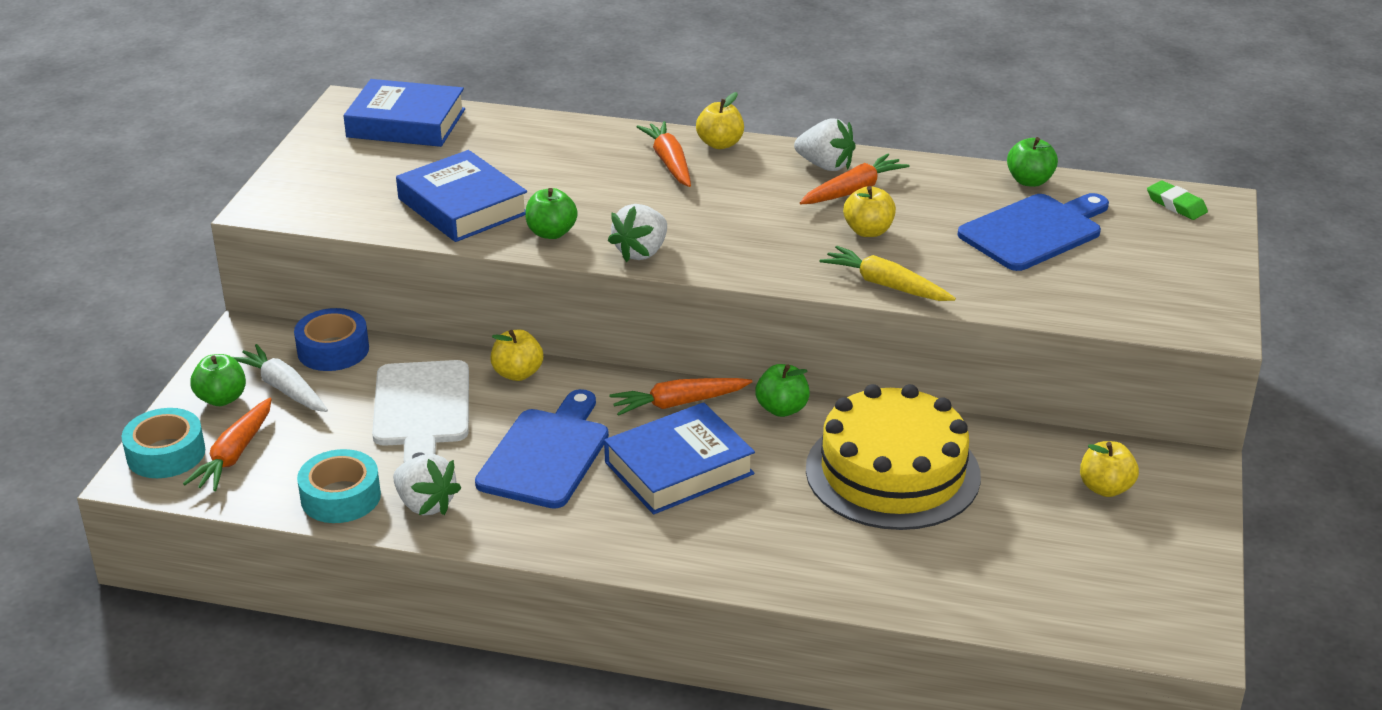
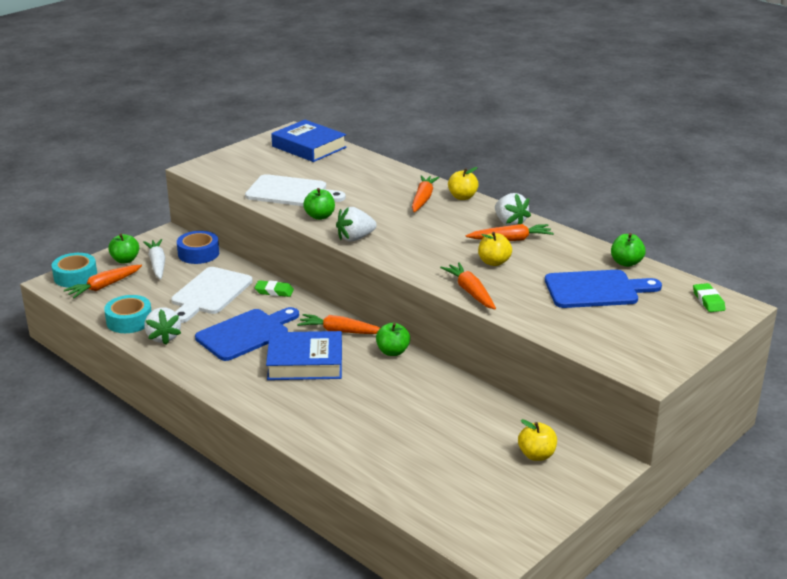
camera: 30 degrees right, 5 degrees down
(463, 206) = (290, 192): blue book -> white cutting board
(517, 373) = (274, 291): yellow apple -> green eraser
(886, 285) = (470, 292): yellow carrot -> orange carrot
(892, 472) = (418, 403): yellow cake -> none

